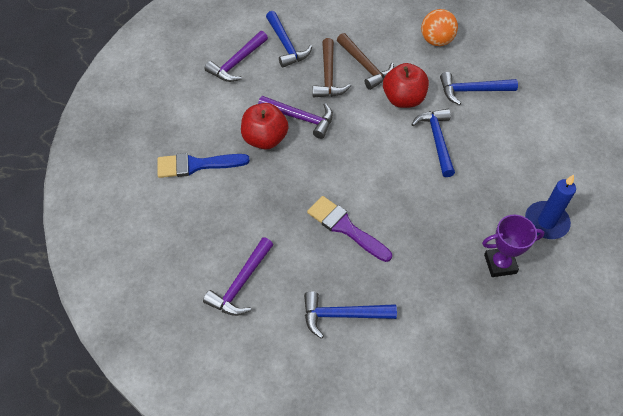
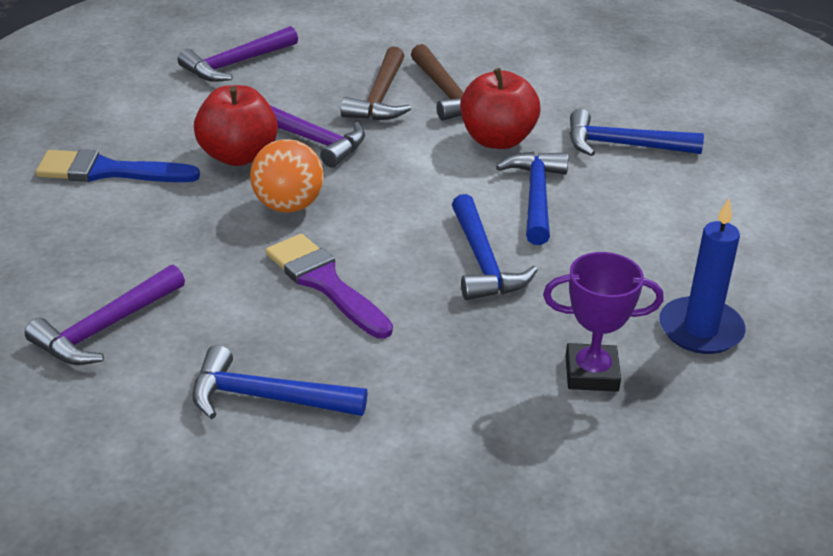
camera: 10 degrees right, 20 degrees down
(286, 45) = (326, 54): blue hammer -> blue hammer (483, 262)
(436, 41) = (583, 80): orange ball -> orange ball (288, 206)

